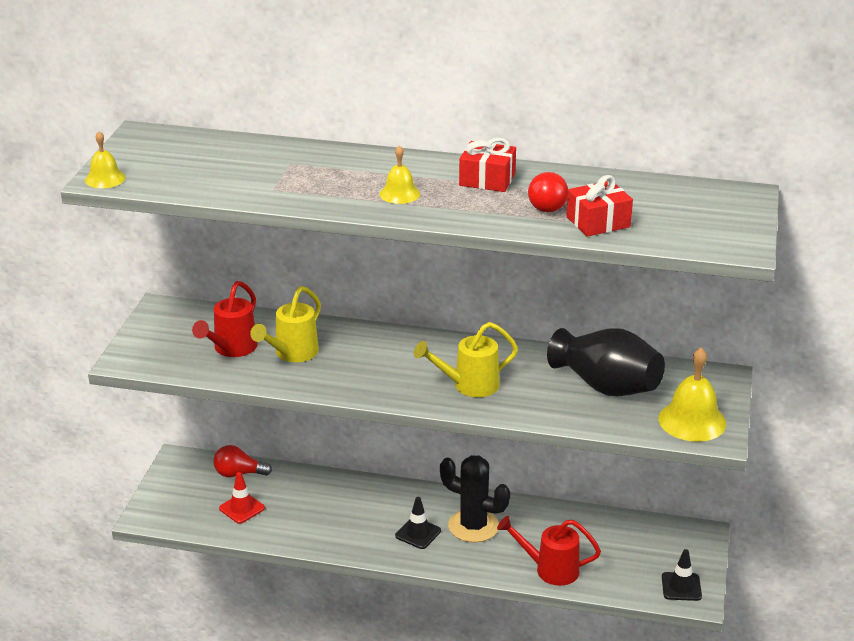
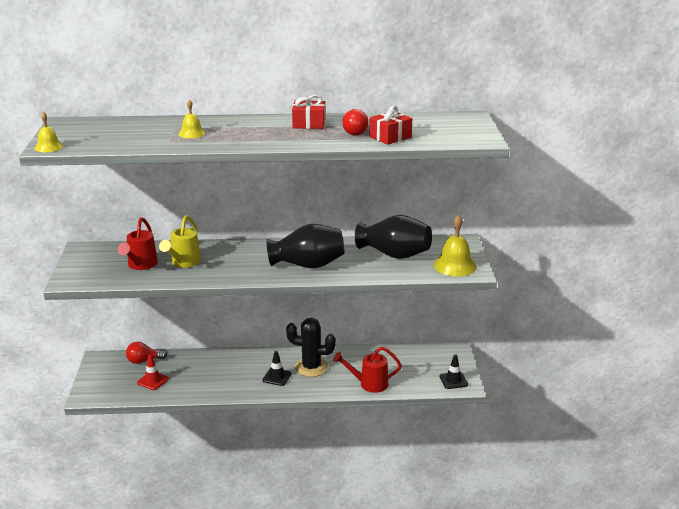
camera: 15 degrees left, 5 degrees down
(399, 194) = (256, 136): yellow bell -> yellow bell (192, 133)
(469, 385) = (308, 265): yellow watering can -> black vase

